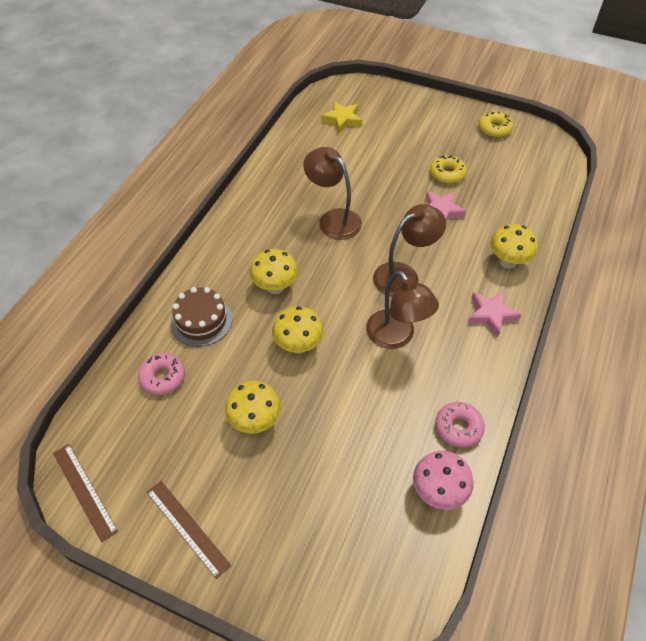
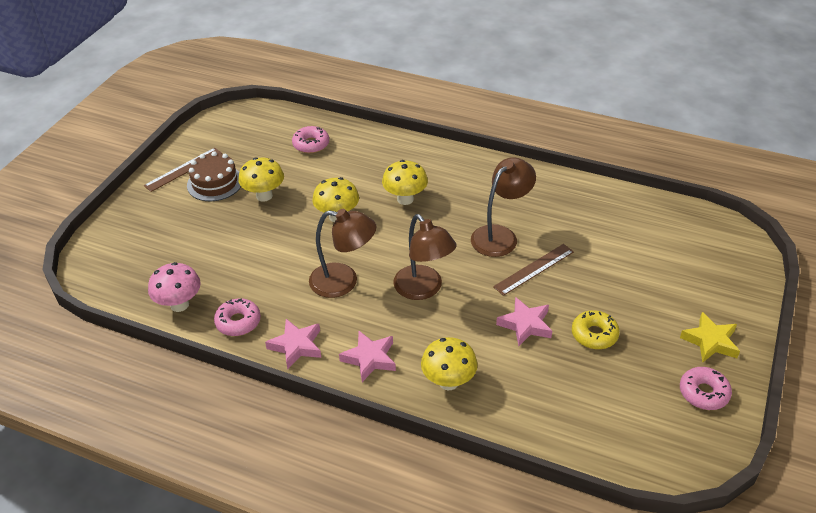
camera: 90 degrees right, 10 degrees down
(84, 491) = (221, 121): brown ruler -> brown ruler (534, 269)
(201, 321) = (367, 158): brown cake -> brown cake (215, 183)
(342, 120) = (673, 240): yellow star -> yellow star (710, 341)
(396, 337) = (343, 282): brown lamp -> brown lamp turned 135 degrees counterclockwise
(484, 372) = (296, 346): none -> pink star
(494, 129) = (703, 393): yellow donut -> pink donut

